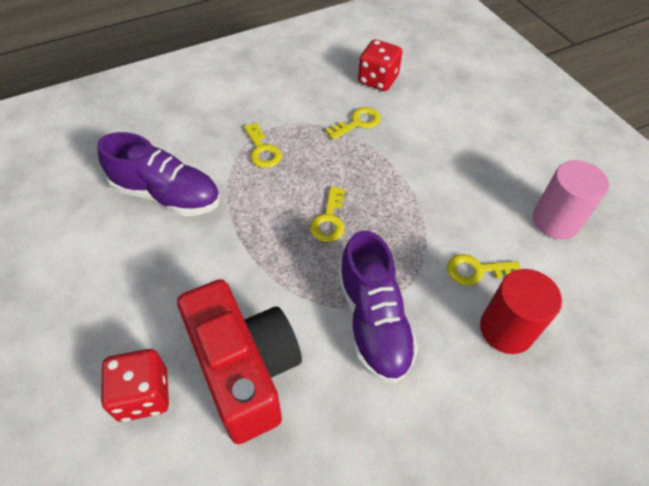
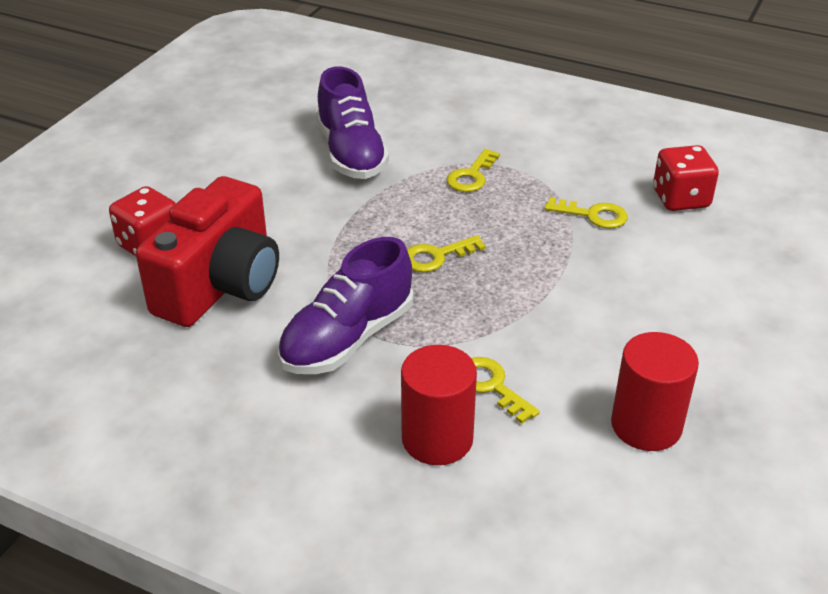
camera: 55 degrees right, 15 degrees down
(555, 221) = (646, 425): pink cylinder -> red cylinder

